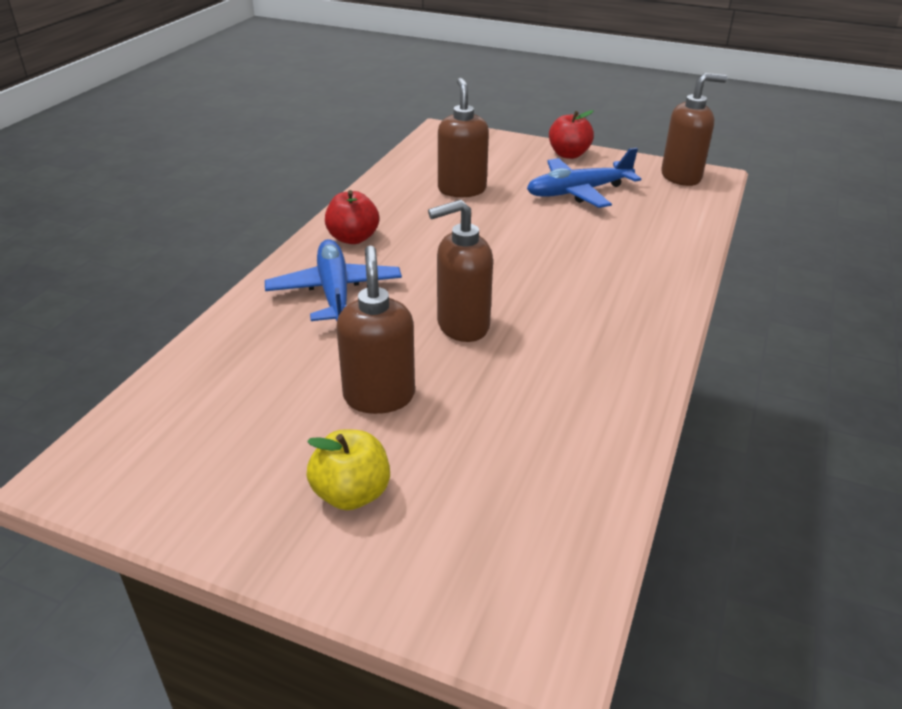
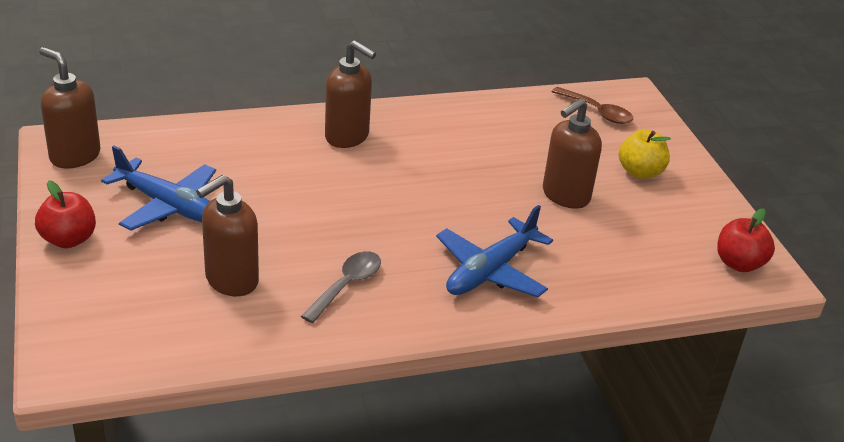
camera: 130 degrees left, 0 degrees up
(353, 238) = (402, 305): red apple -> red apple (739, 263)
(403, 226) = (347, 285): none -> grey spoon
(462, 326) = (456, 192): brown soap dispenser -> brown soap dispenser (347, 137)
(525, 550) = (597, 112): none -> brown spoon

